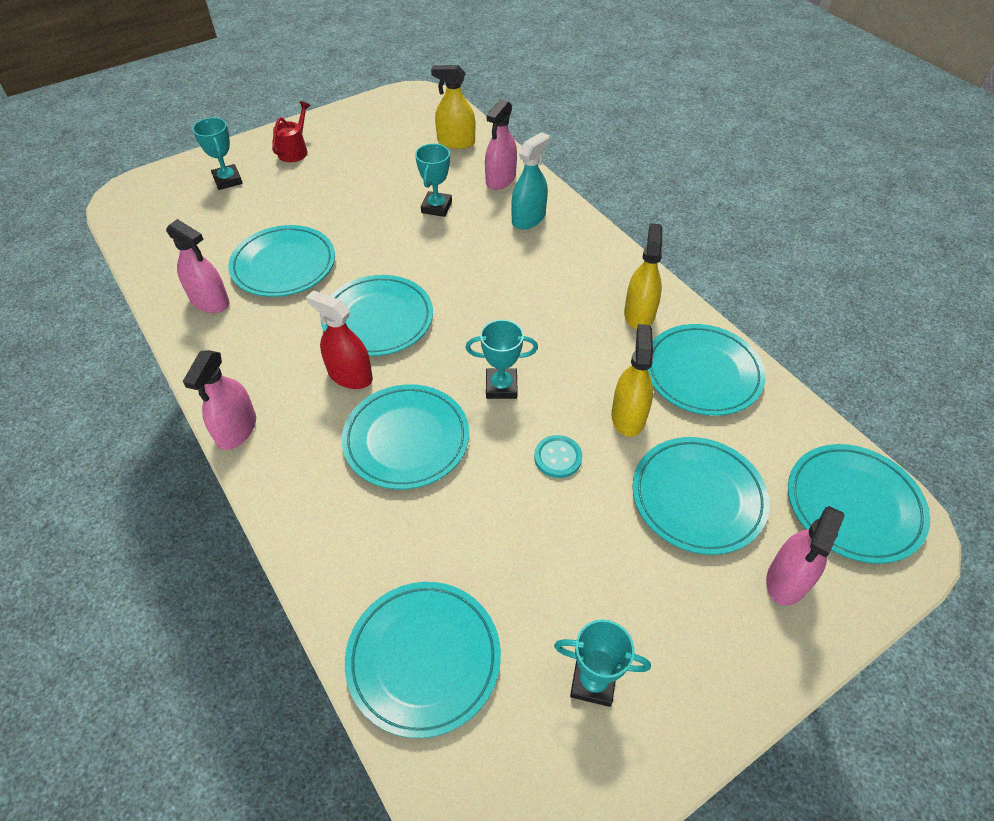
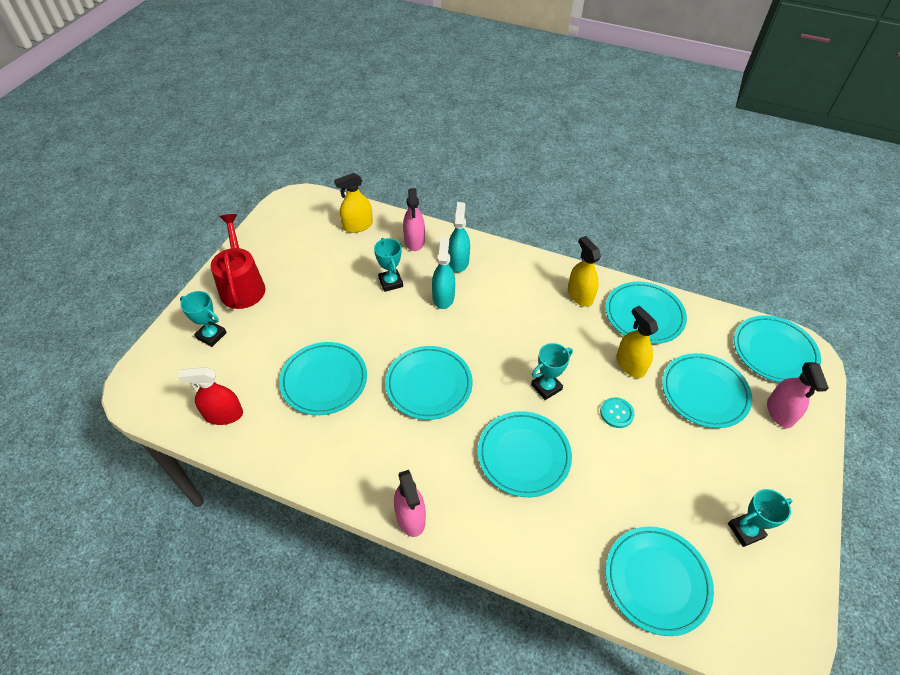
camera: 35 degrees left, 0 degrees up
(210, 301) = (296, 437): pink spray bottle -> none
(295, 151) = (242, 286): red watering can -> red watering can, size x1.75
(350, 375) = (448, 434): red spray bottle -> red spray bottle (223, 415)
(477, 245) = (443, 297): none -> turquoise spray bottle

